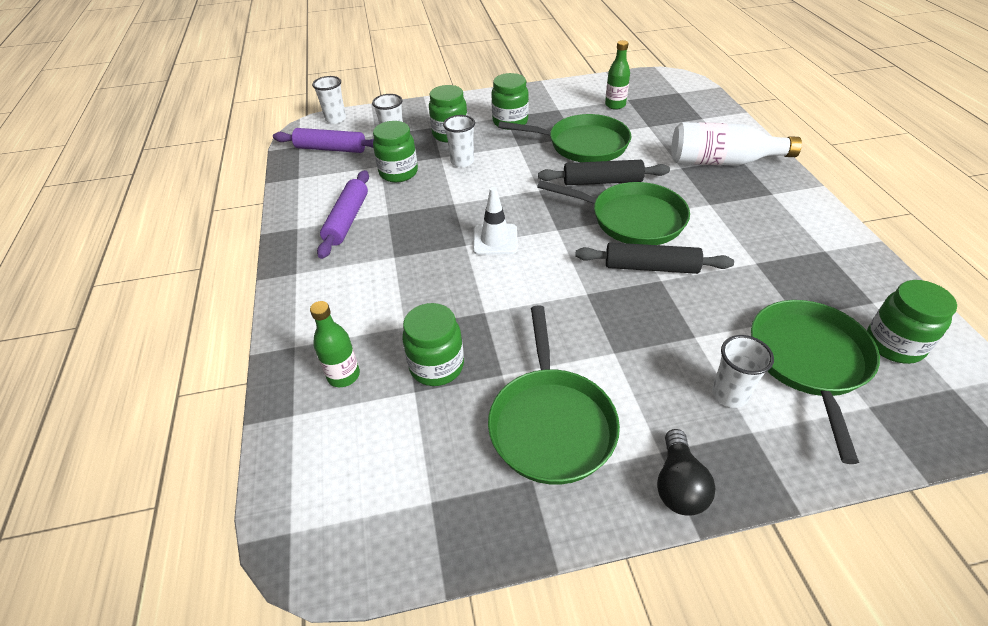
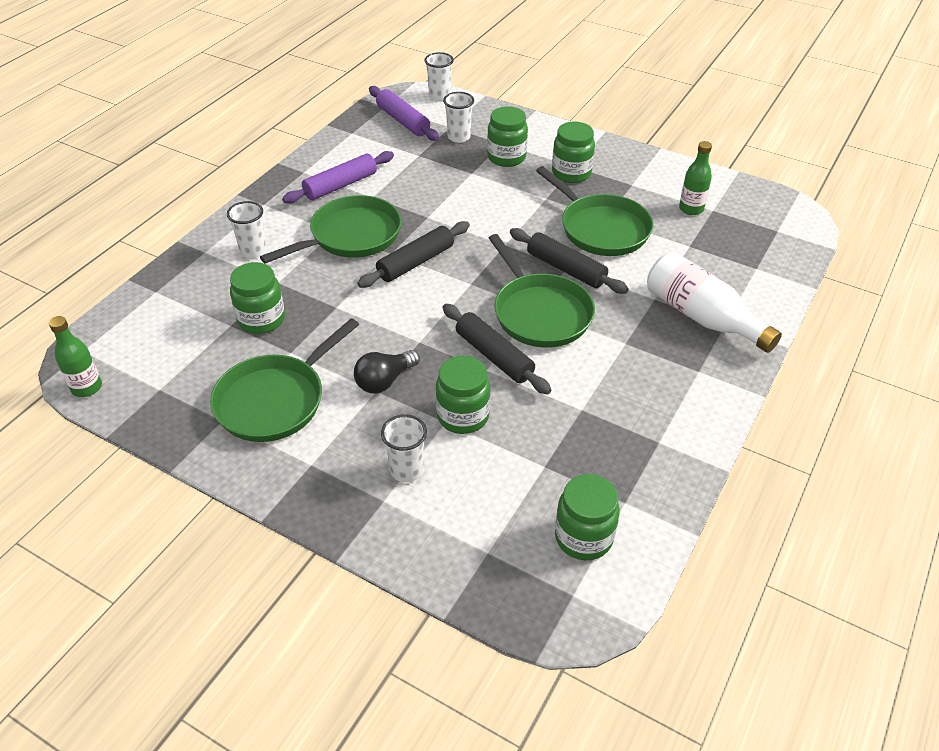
camera: 40 degrees right, 0 degrees up
(343, 375) = (207, 288): green bottle -> green bottle (87, 387)
(398, 173) = (423, 168): green jar -> green jar (463, 416)
(462, 161) = (482, 186): white cup -> white cup (253, 251)
(495, 240) = (415, 262): white traffic cone -> black rolling pin
(678, 485) = (292, 488): black light bulb -> black light bulb (384, 381)
(809, 361) = (497, 496): green pan -> green pan (351, 236)

